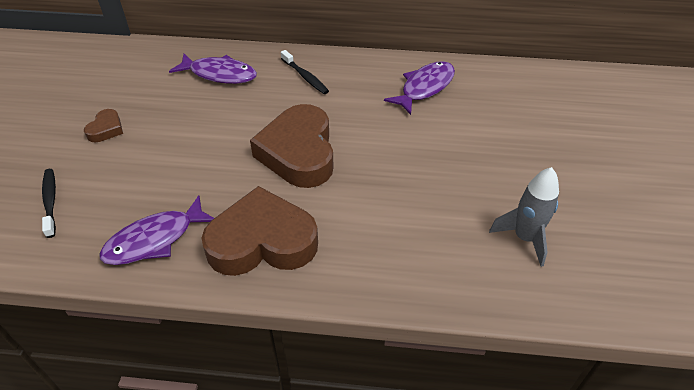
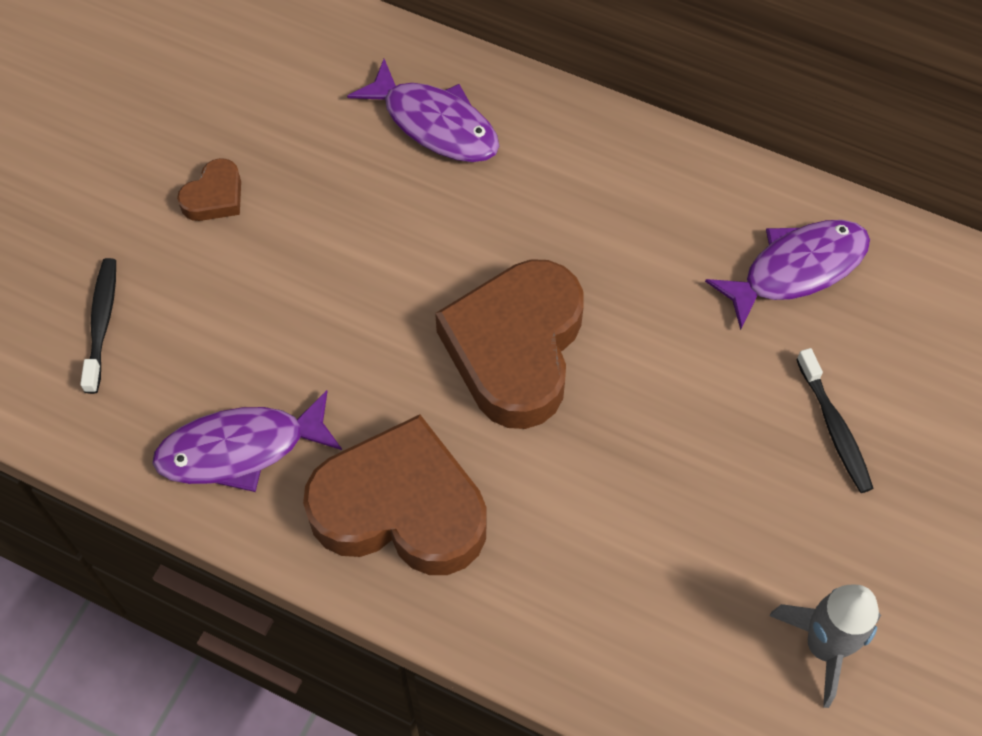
camera: 20 degrees right, 15 degrees up
(305, 77) = (586, 176): black toothbrush -> black toothbrush (834, 428)

